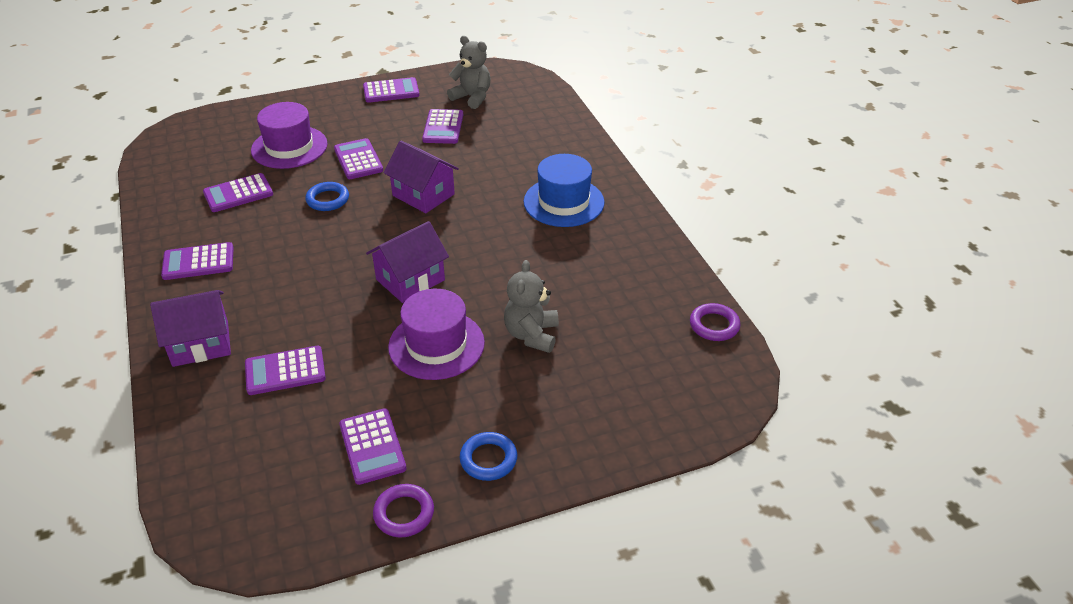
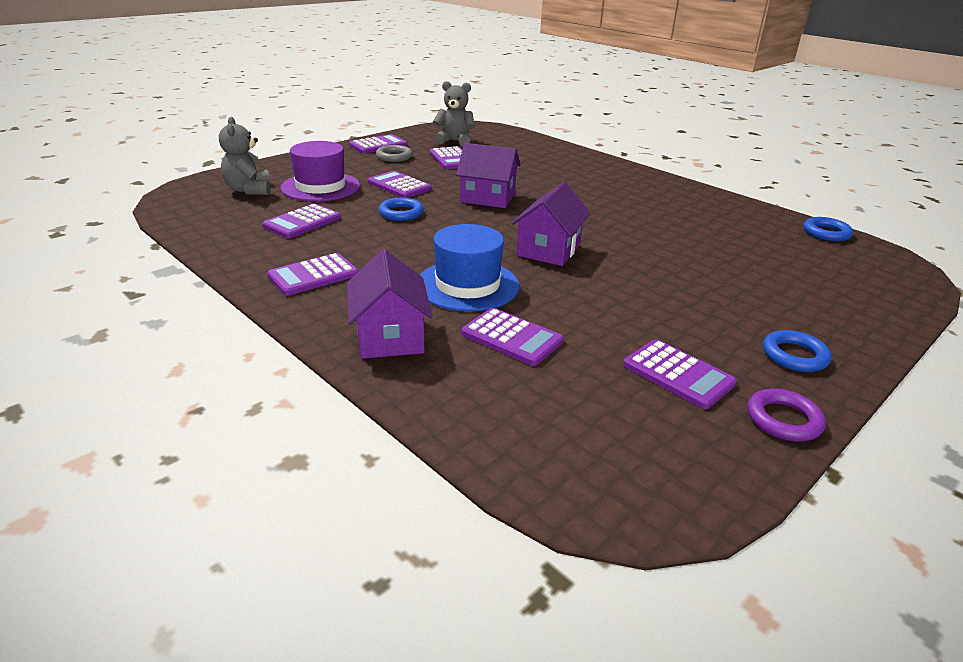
camera: 25 degrees left, 10 degrees down
(200, 344) = (390, 336): purple house -> purple house turned 60 degrees counterclockwise
(285, 371) = (511, 337): purple calculator -> purple calculator turned 105 degrees counterclockwise
(391, 113) = (394, 157): none -> grey ring
(436, 345) = (632, 287): purple hat -> none
(531, 335) = (703, 265): grey teddy bear -> grey teddy bear (249, 190)
(563, 202) = (611, 186): blue hat -> blue hat (467, 285)
(714, 325) = (826, 233): purple ring -> blue ring

